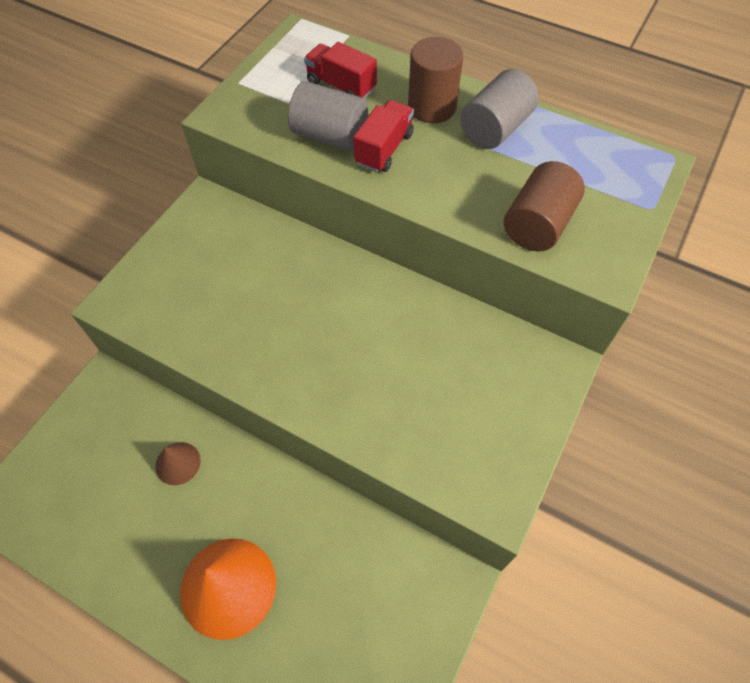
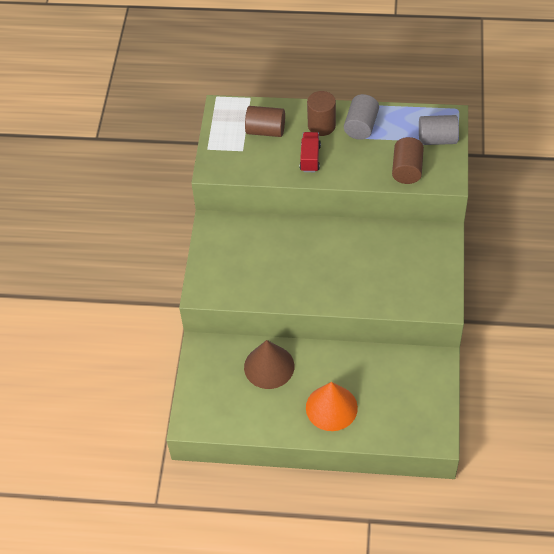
camera: 20 degrees left, 5 degrees down
(178, 463) = (269, 366): brown cone -> brown cone, size x1.95
(330, 136) = (277, 161): grey cylinder -> grey cylinder (437, 139)
(341, 86) = (265, 130): red truck -> brown cylinder

